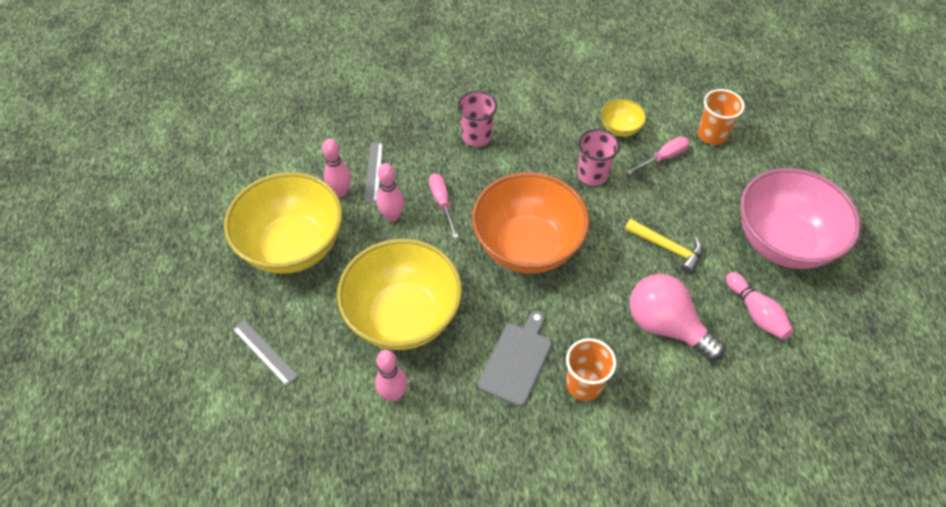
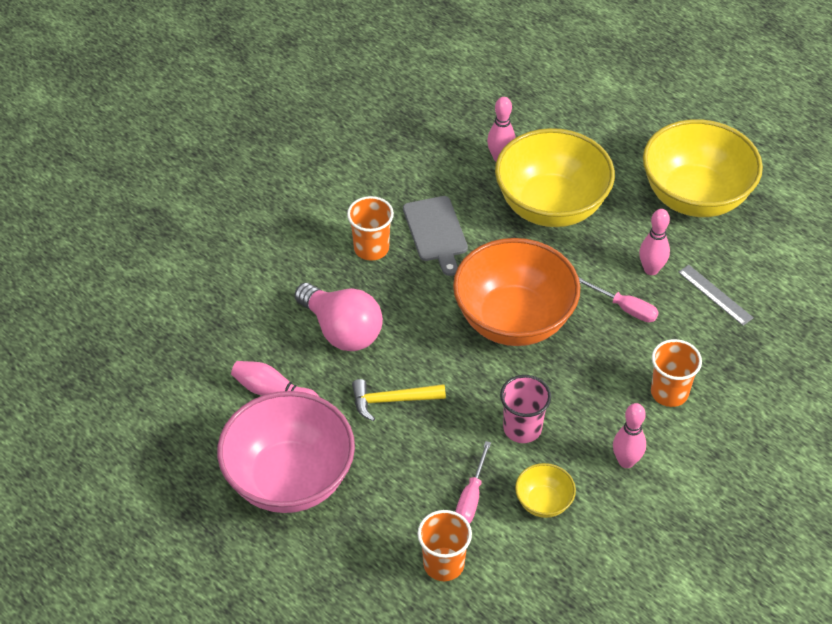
camera: 140 degrees right, 5 degrees down
(265, 352) = (618, 125): grey ruler -> none
(341, 192) = (718, 259): pink bowling pin -> pink bowling pin (626, 461)
(477, 136) = (669, 392): pink cup -> orange cup
(666, 326) = (342, 331): pink light bulb -> pink light bulb turned 45 degrees clockwise

